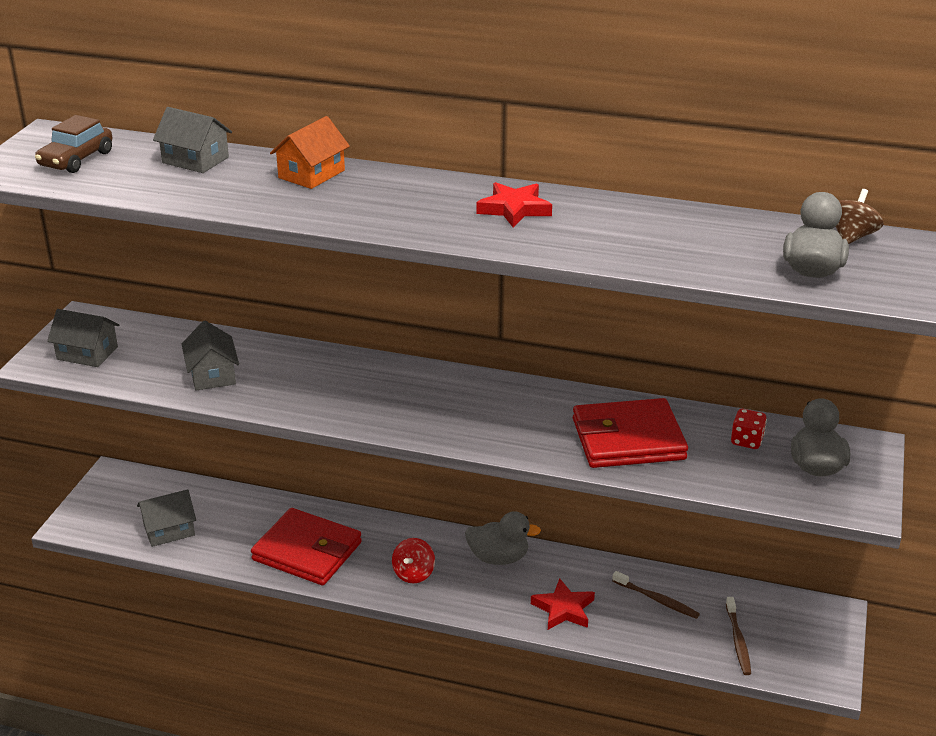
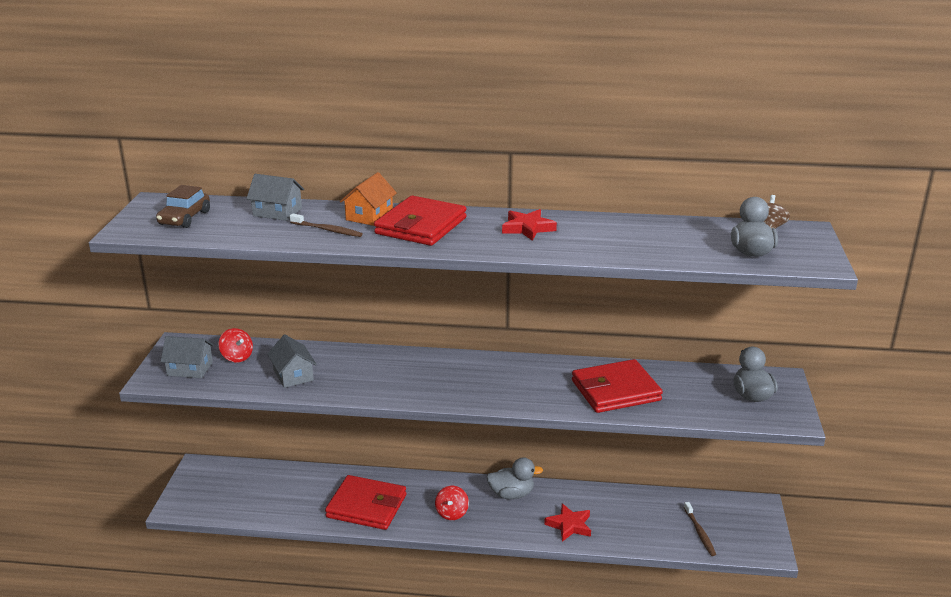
camera: 10 degrees left, 5 degrees down
(150, 343) = (237, 357): none -> red spinning top
(169, 530) = (255, 502): grey house -> none
(373, 194) = (421, 226): none -> red wallet
(657, 600) = (634, 511): brown toothbrush -> brown toothbrush (327, 230)
(746, 441) = (698, 383): red dice -> none

